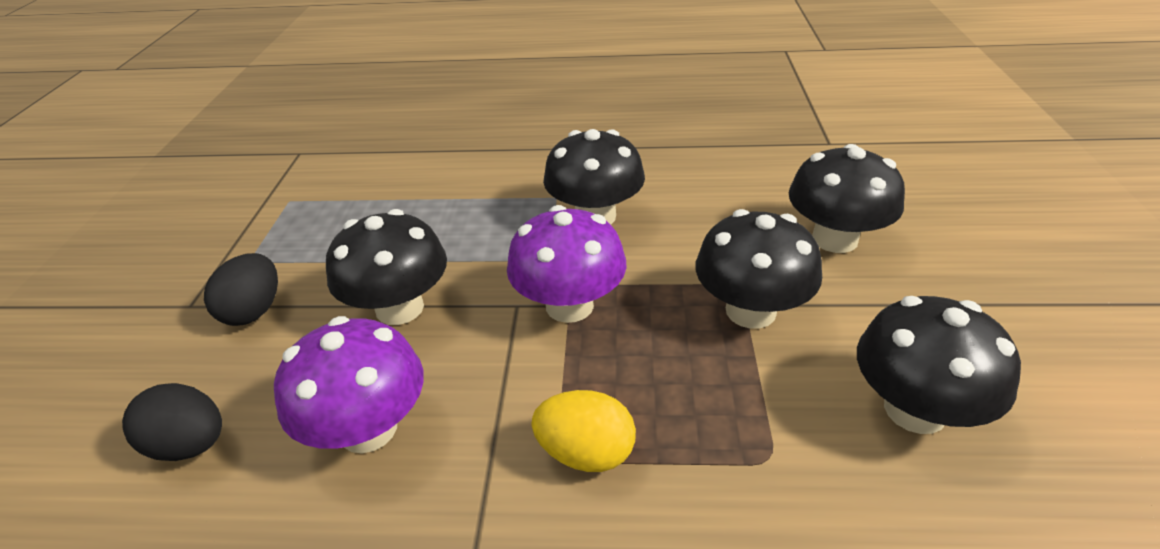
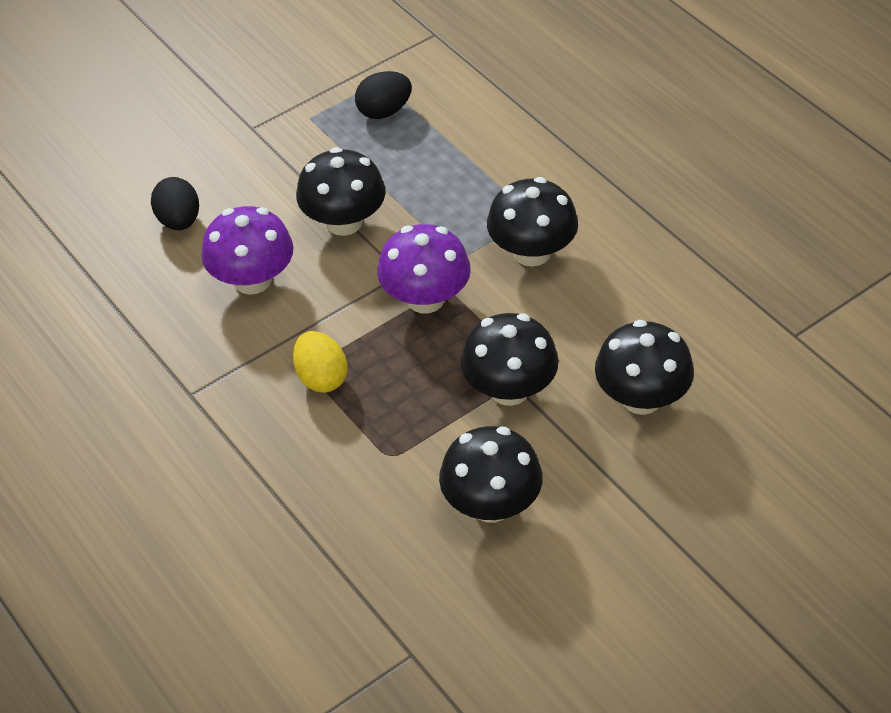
camera: 50 degrees right, 10 degrees up
(254, 311) = (277, 160): black egg -> black egg (384, 111)

